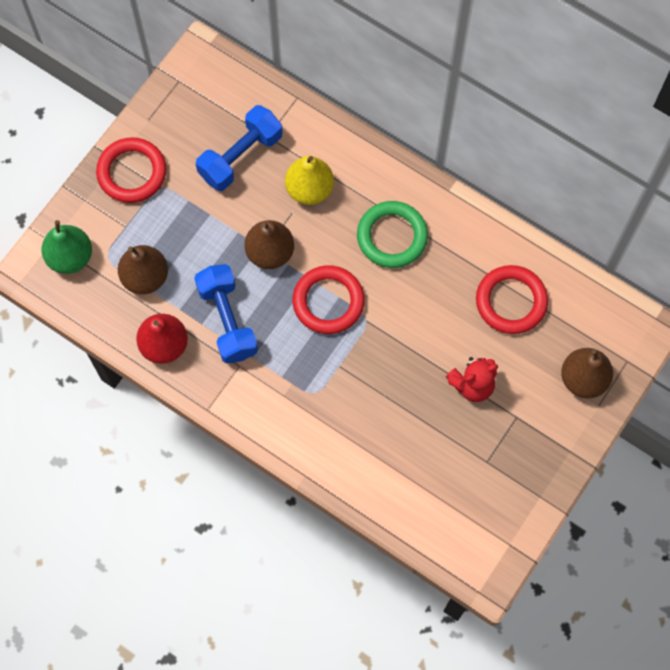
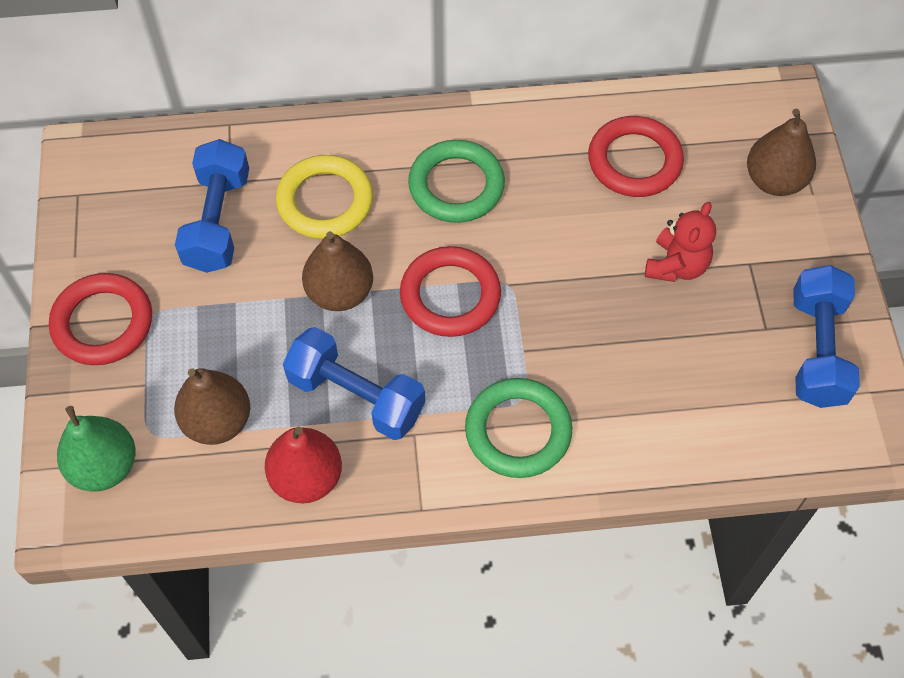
camera: 40 degrees left, 10 degrees down
(294, 408) = (518, 431): none -> green ring
(309, 189) = (325, 201): yellow pear -> yellow ring
(503, 497) = (817, 350): none -> blue dumbbell

